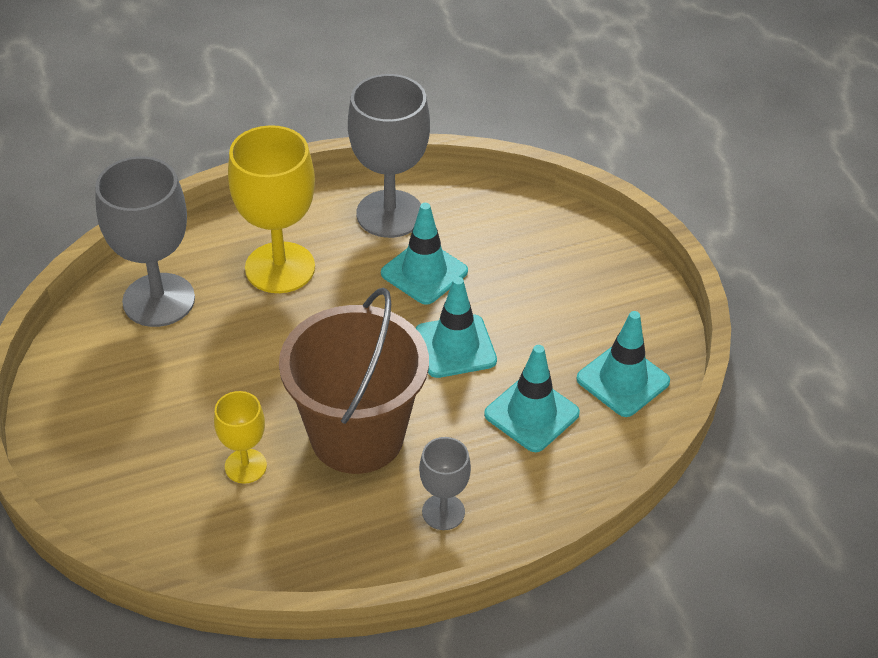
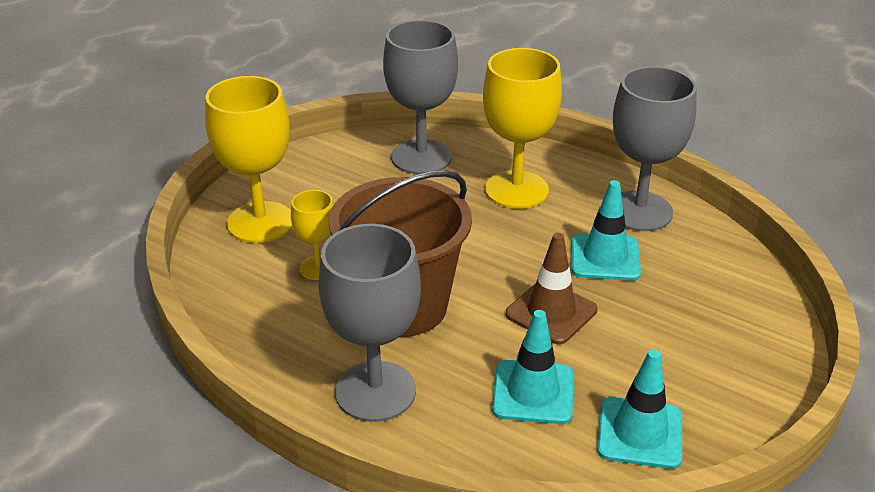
camera: 55 degrees right, 10 degrees down
(130, 474) = (260, 222): none -> yellow goblet
(443, 512) = (375, 391): grey goblet -> grey goblet, size x1.89
(455, 346) = (551, 312): turquoise traffic cone -> brown traffic cone

